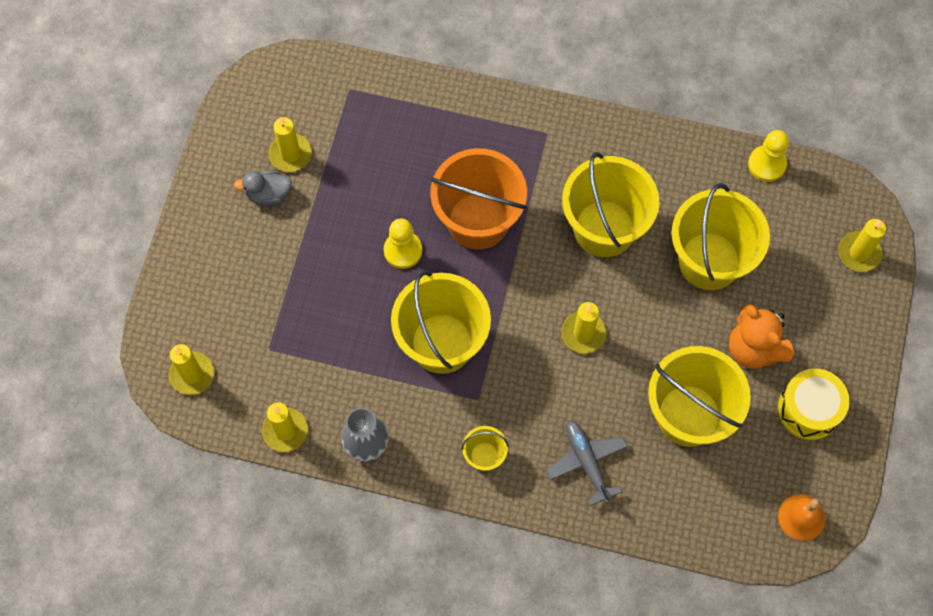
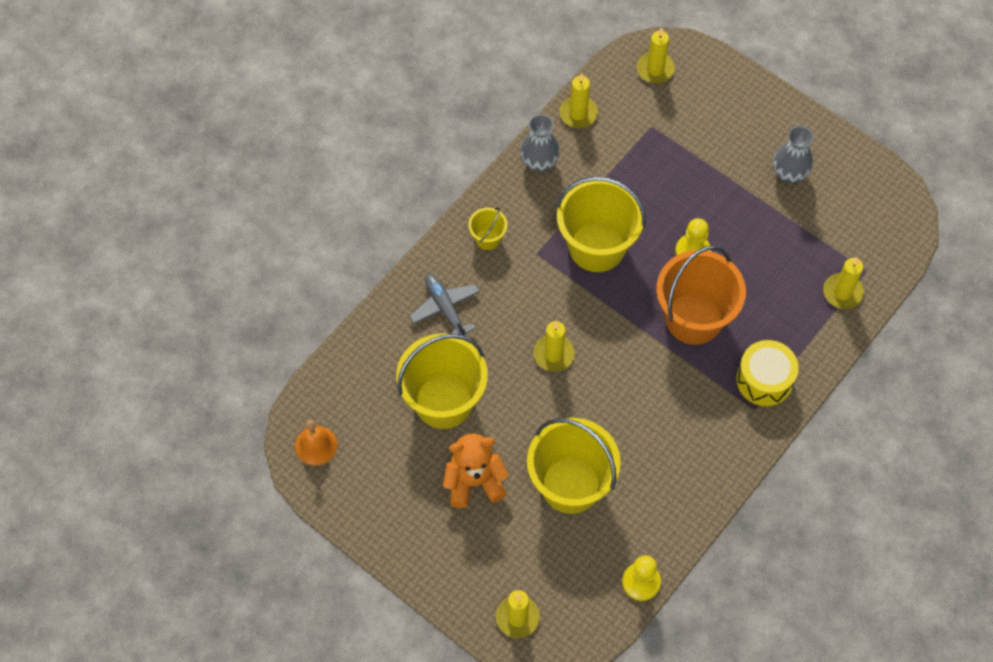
camera: 115 degrees right, 5 degrees down
(268, 194) = (789, 174): grey duck -> grey vase
(290, 154) = (820, 203): yellow candle -> yellow candle (842, 292)
(586, 462) = (445, 308): grey plane -> grey plane turned 120 degrees counterclockwise
(604, 228) = (641, 414): yellow bucket -> none
(808, 410) = (399, 498): yellow drum -> yellow drum (764, 380)

